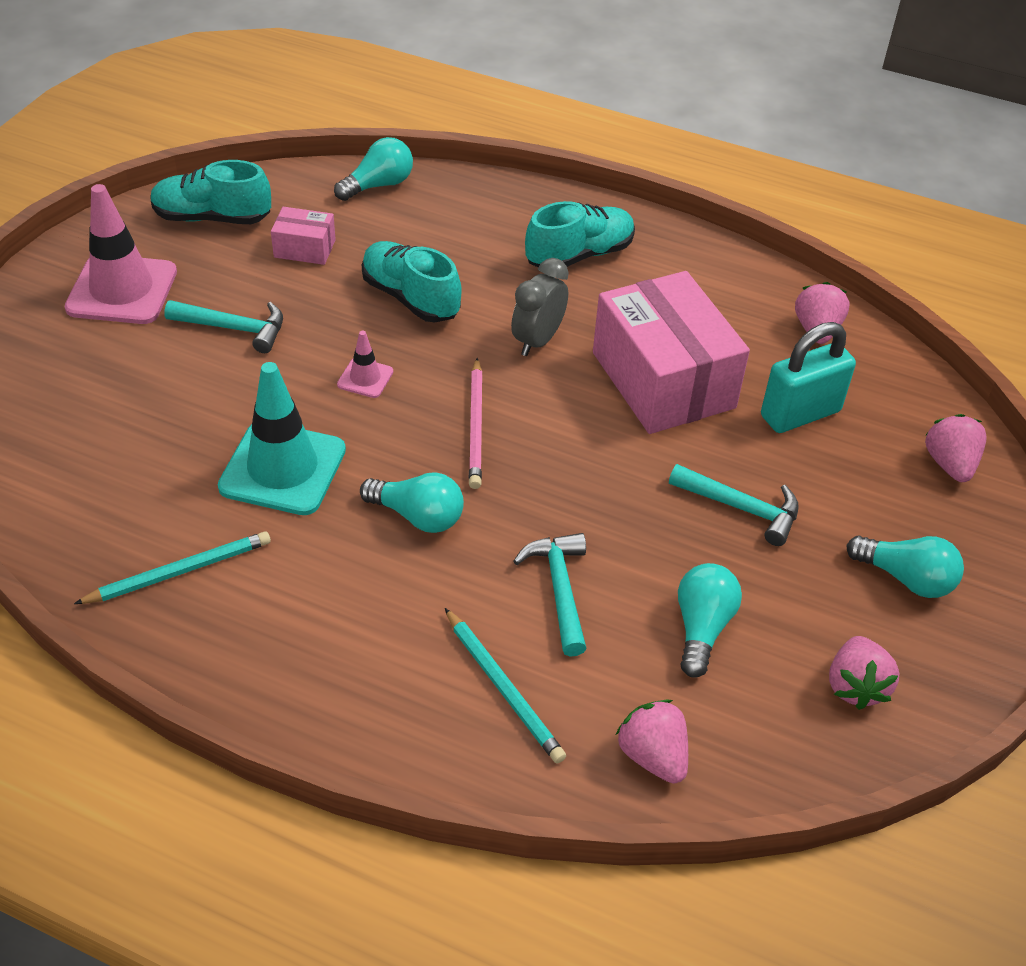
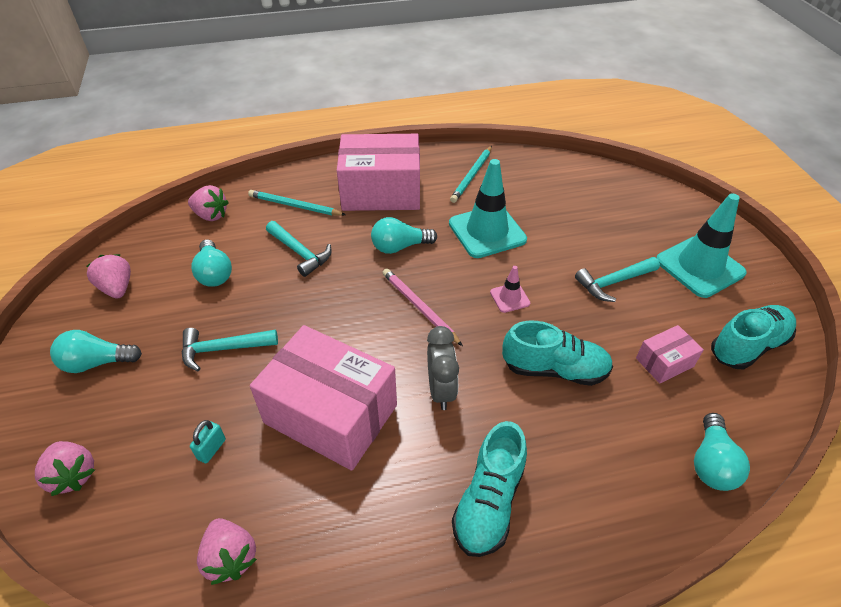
camera: 145 degrees right, 0 degrees up
(122, 290) = (699, 267): pink traffic cone -> turquoise traffic cone
(346, 630) = (381, 191): none -> pink box
(800, 414) = (211, 449): turquoise padlock -> turquoise padlock, size x0.45

